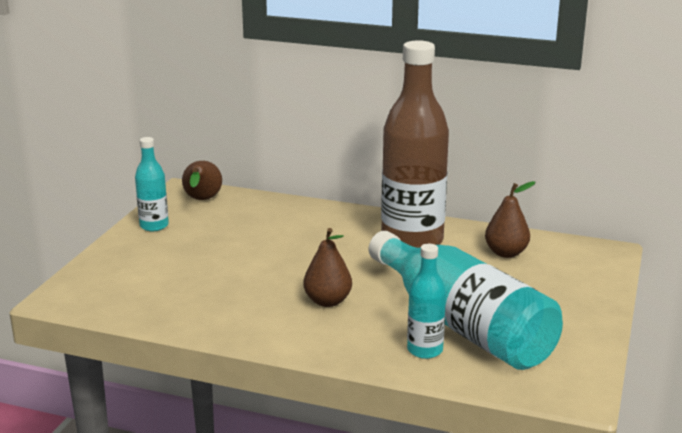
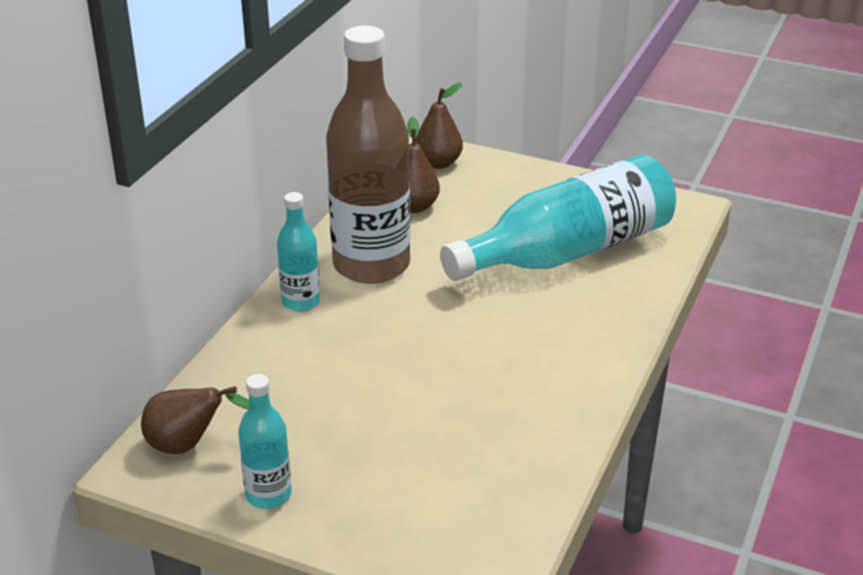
camera: 85 degrees left, 10 degrees up
(327, 301) = (515, 336): brown pear -> brown pear (438, 163)
(425, 350) = (618, 279): turquoise bottle -> turquoise bottle (301, 302)

